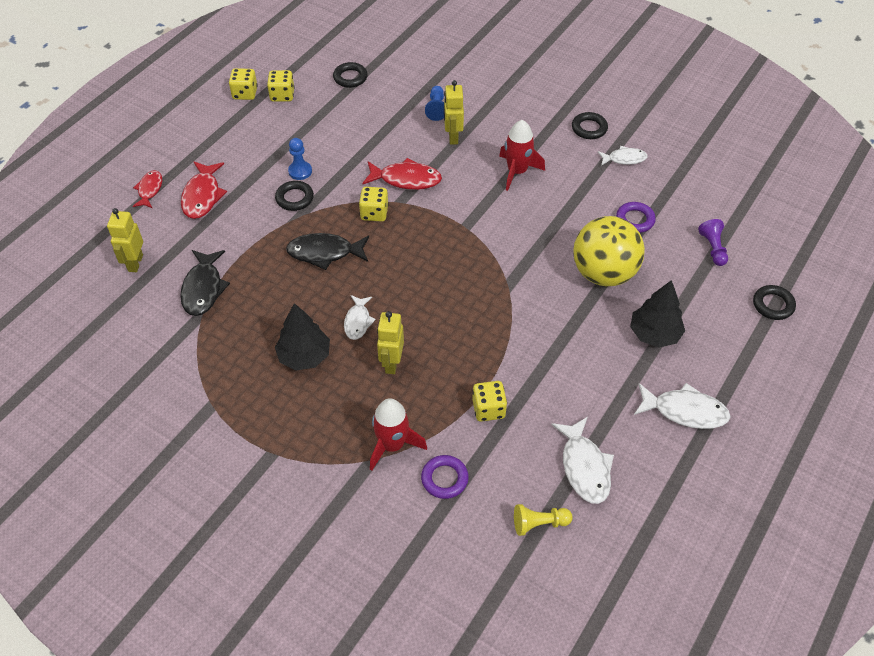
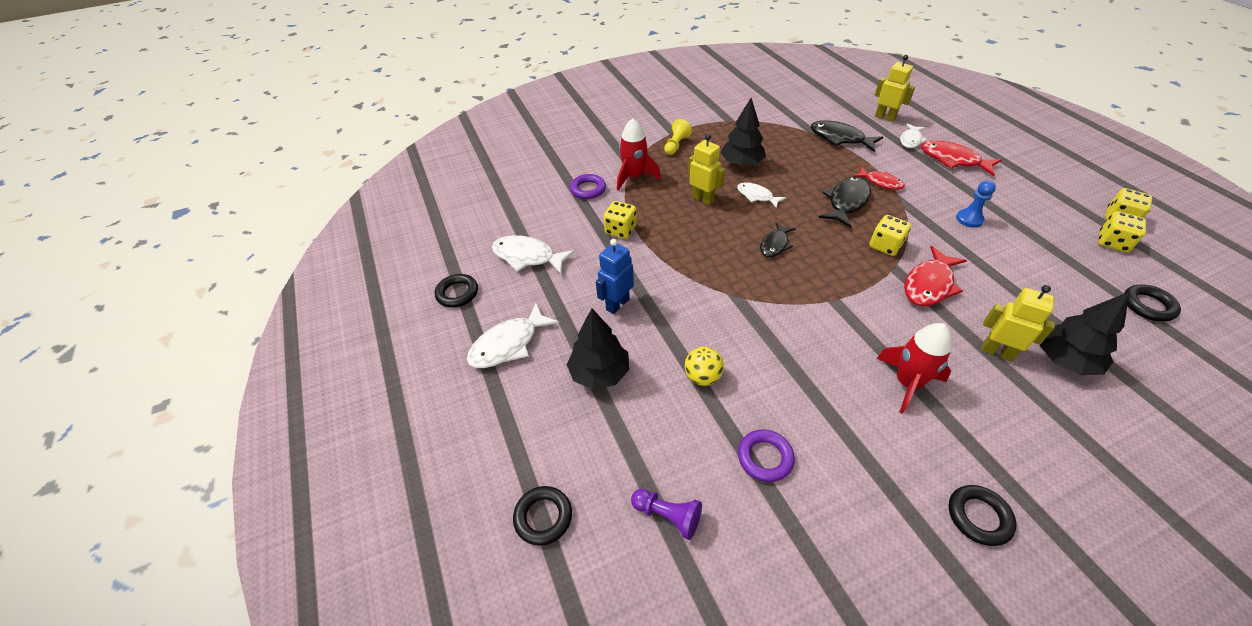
camera: 125 degrees right, 5 degrees down
(149, 190) = (972, 138): red fish -> red fish (880, 182)
(294, 198) = (929, 205): black ring -> black ring (457, 293)
(424, 283) = (775, 244): none -> black fish
(436, 108) = (1064, 360): blue pawn -> black tree
(539, 523) = (515, 216): yellow pawn -> yellow pawn (676, 145)
(581, 359) = (617, 304): none -> blue robot
(603, 273) = (702, 377): yellow ball -> yellow ball, size x0.46
(624, 159) = (891, 522): white fish -> white fish (911, 140)

